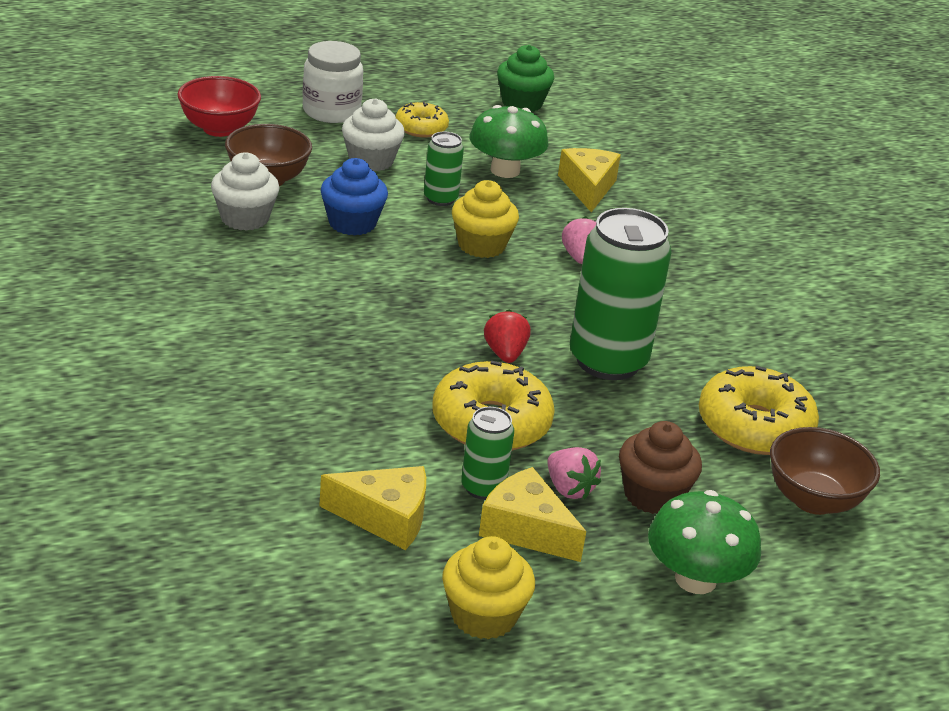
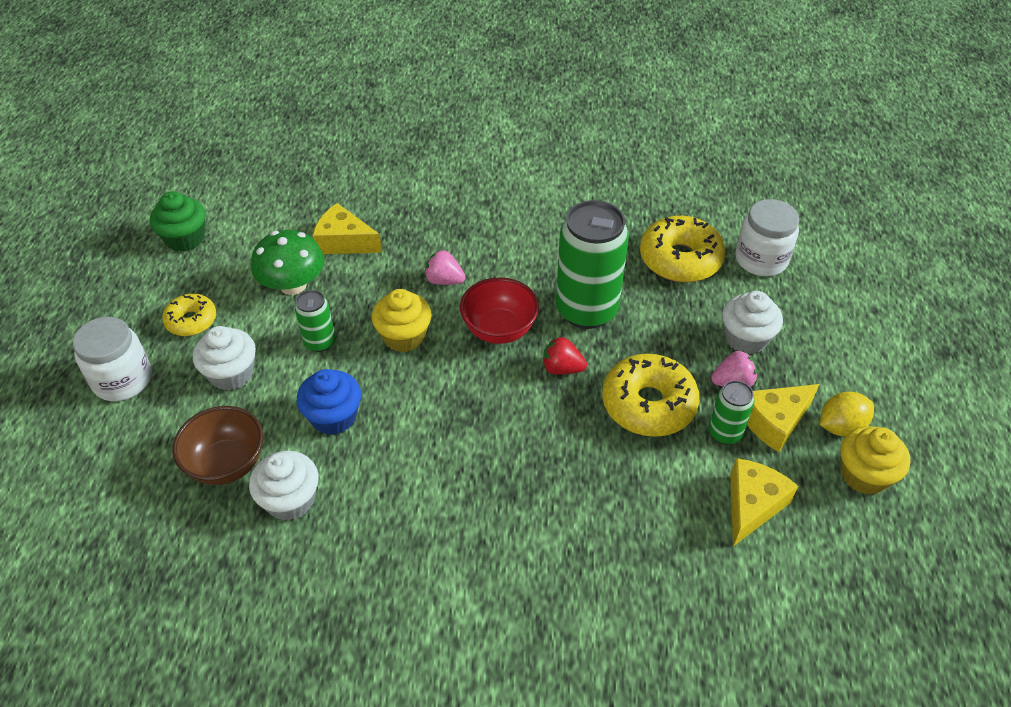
camera: 65 degrees left, 15 degrees up
(219, 129) = (106, 483): red bowl -> red bowl (499, 330)
(553, 591) = (840, 426): none -> yellow lemon
(653, 495) = (746, 338): brown cupcake -> white cupcake
(695, 579) = (833, 346): green mushroom -> none
(813, 500) = (761, 259): brown bowl -> white jar

